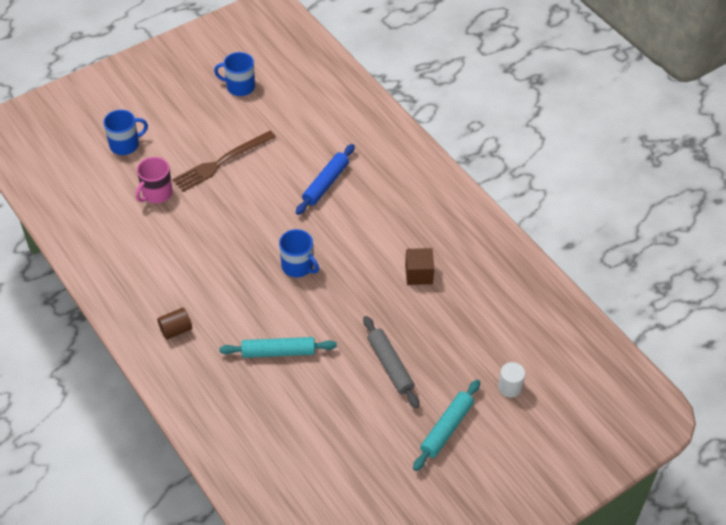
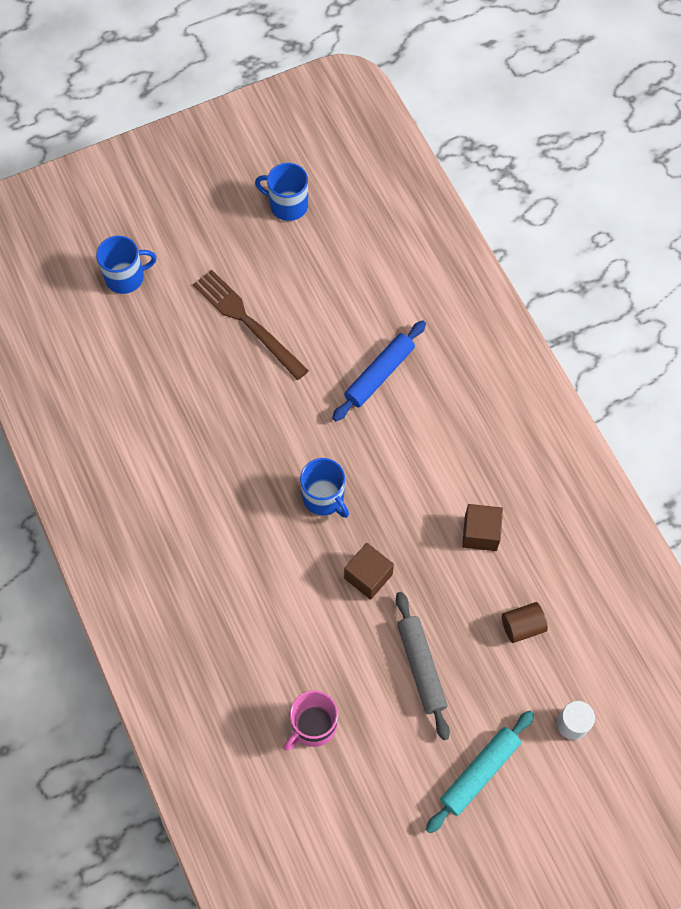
camera: 10 degrees right, 15 degrees up
(156, 193) = (156, 359): pink mug -> pink mug (313, 726)
(176, 330) = (154, 571): brown cylinder -> brown cylinder (522, 626)
(221, 162) = (247, 322): brown fork -> brown fork turned 75 degrees clockwise
(278, 352) = (280, 624): turquoise rolling pin -> none
(340, 312) = (368, 576): none -> brown cube

